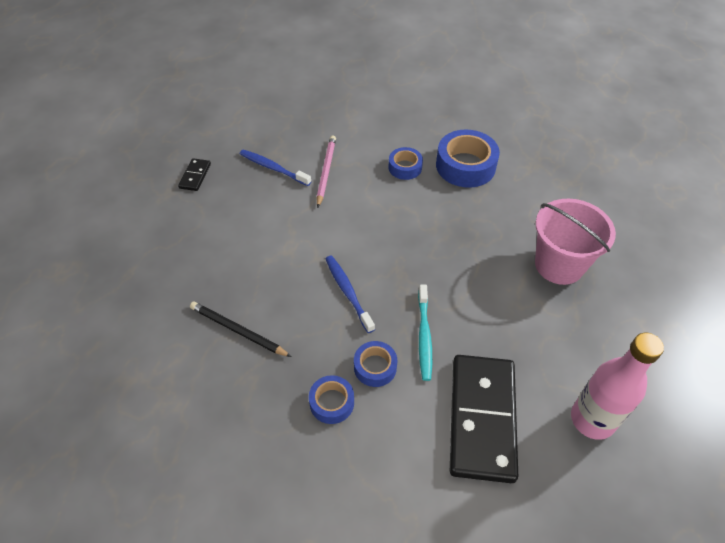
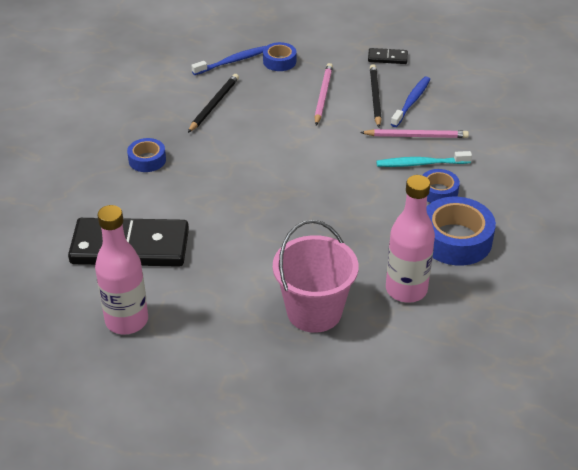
camera: 85 degrees right, 10 degrees down
(246, 232) = (323, 95): none -> pink pencil
(259, 192) = (375, 97): none -> black pencil
(348, 292) = (260, 161): blue toothbrush -> blue toothbrush (232, 61)
(375, 367) = (181, 182): blue tape -> blue tape (279, 61)
(424, 336) = (214, 210): turquoise toothbrush -> turquoise toothbrush (421, 164)
(526, 202) = (406, 290): none -> pink bottle

